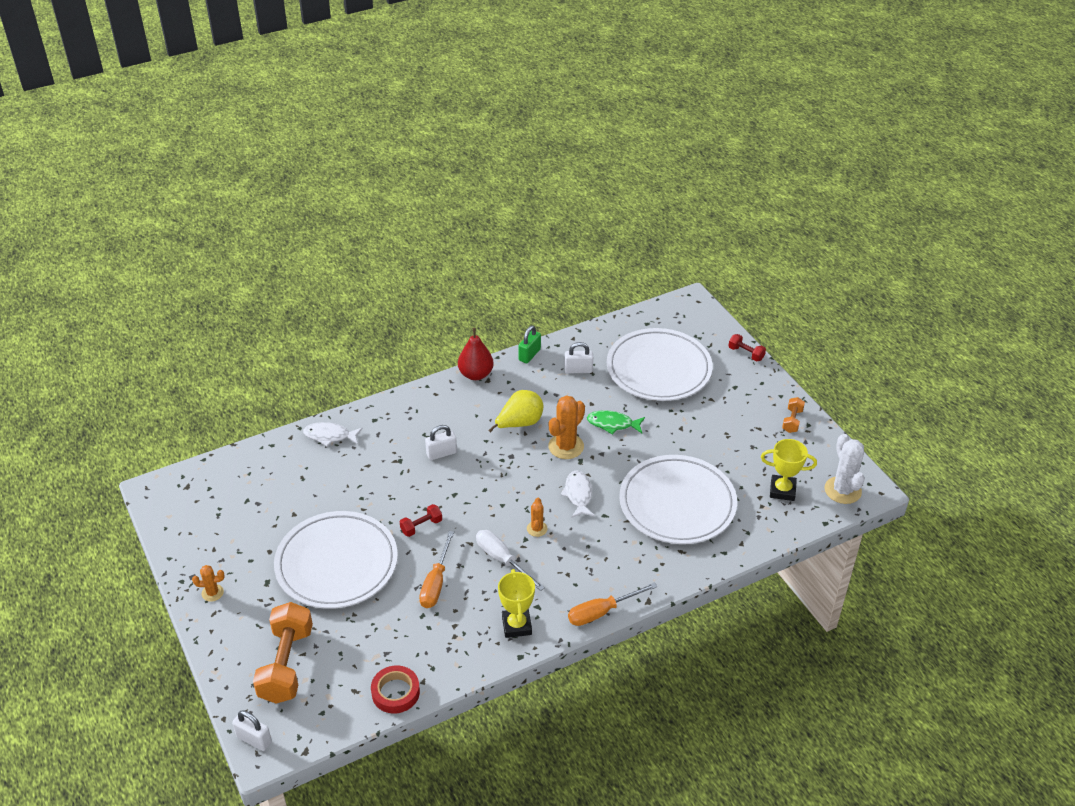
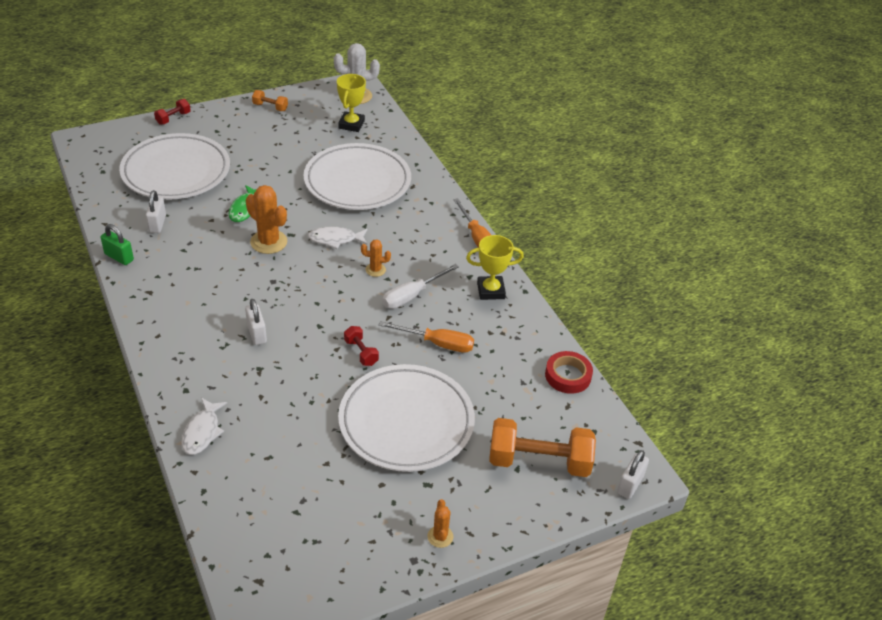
camera: 90 degrees left, 0 degrees up
(476, 374) = (136, 301): red pear -> none
(519, 423) = (226, 272): yellow pear -> none

